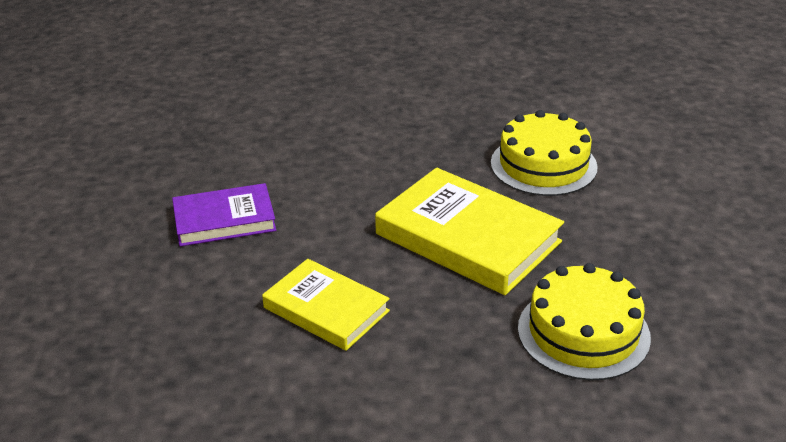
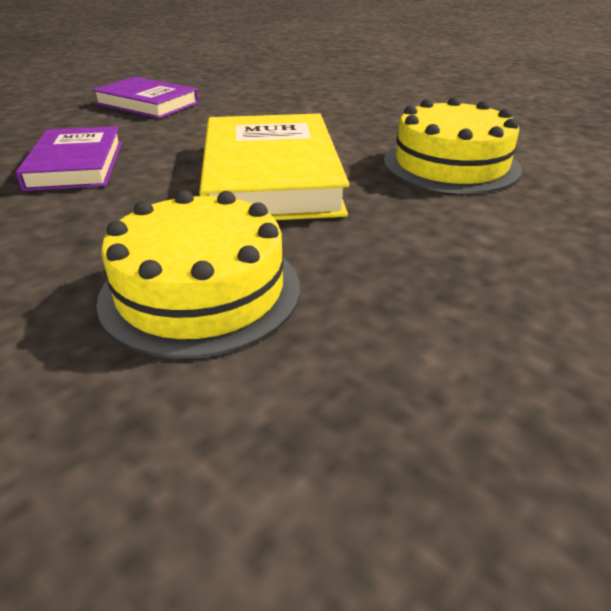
camera: 45 degrees right, 0 degrees up
(326, 309) = (76, 165): yellow book -> purple book

